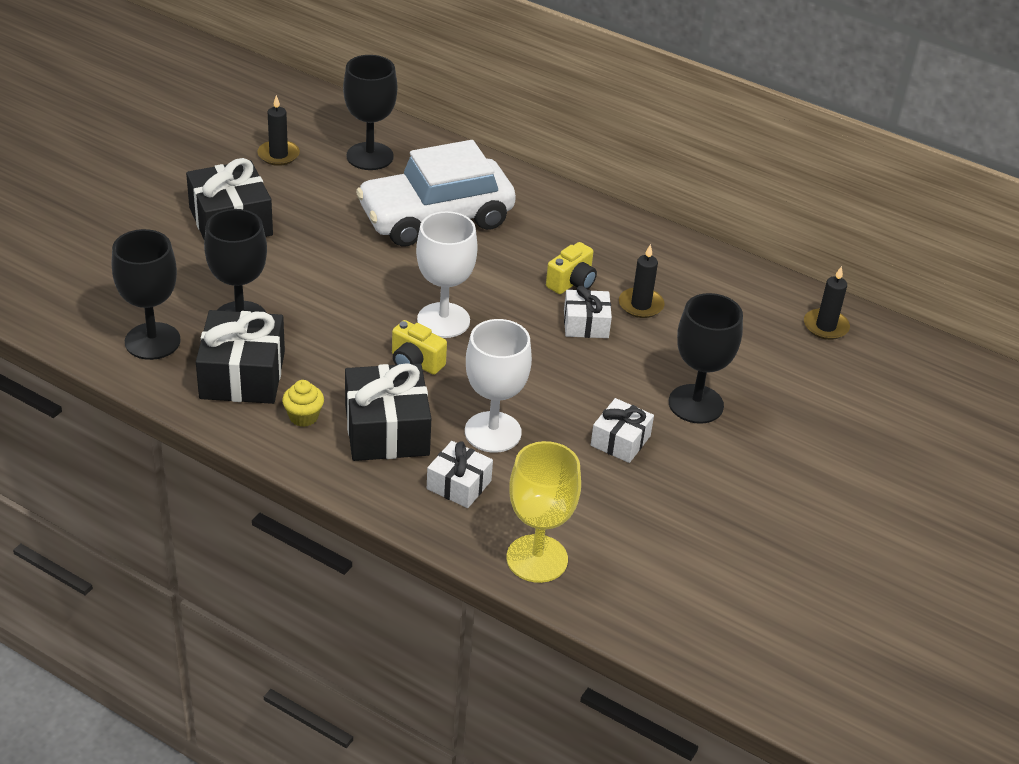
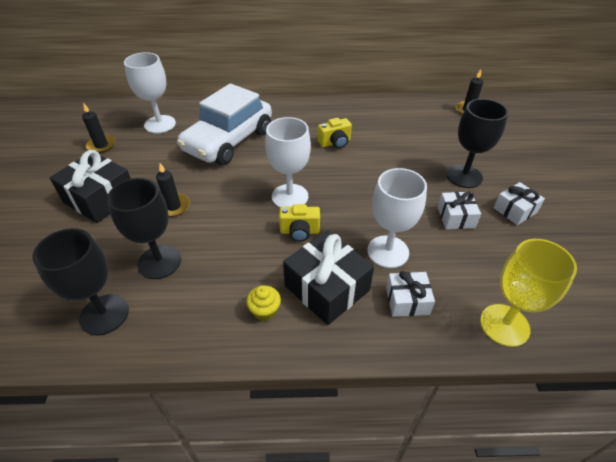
camera: 30 degrees left, 5 degrees up
(242, 375) = (194, 303): black gift -> none
(370, 156) = (160, 124): black goblet -> white goblet
(572, 283) = (335, 143): yellow camera -> yellow camera turned 60 degrees clockwise
(586, 324) = (366, 161): white gift -> white gift (515, 210)
(641, 305) = (380, 138): black candle -> black candle (173, 206)

